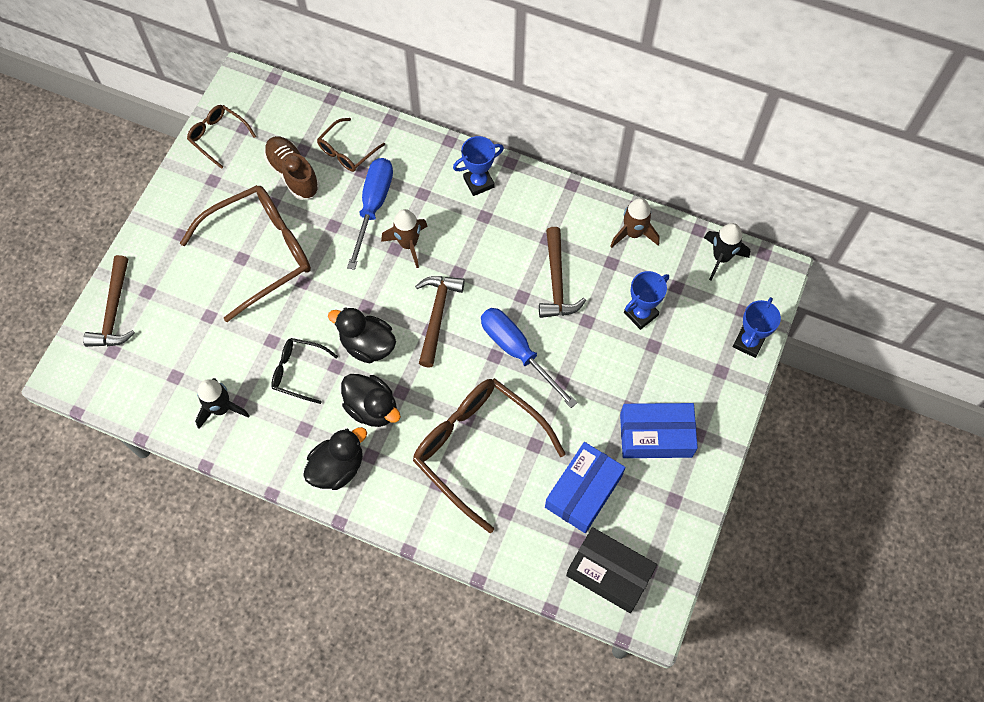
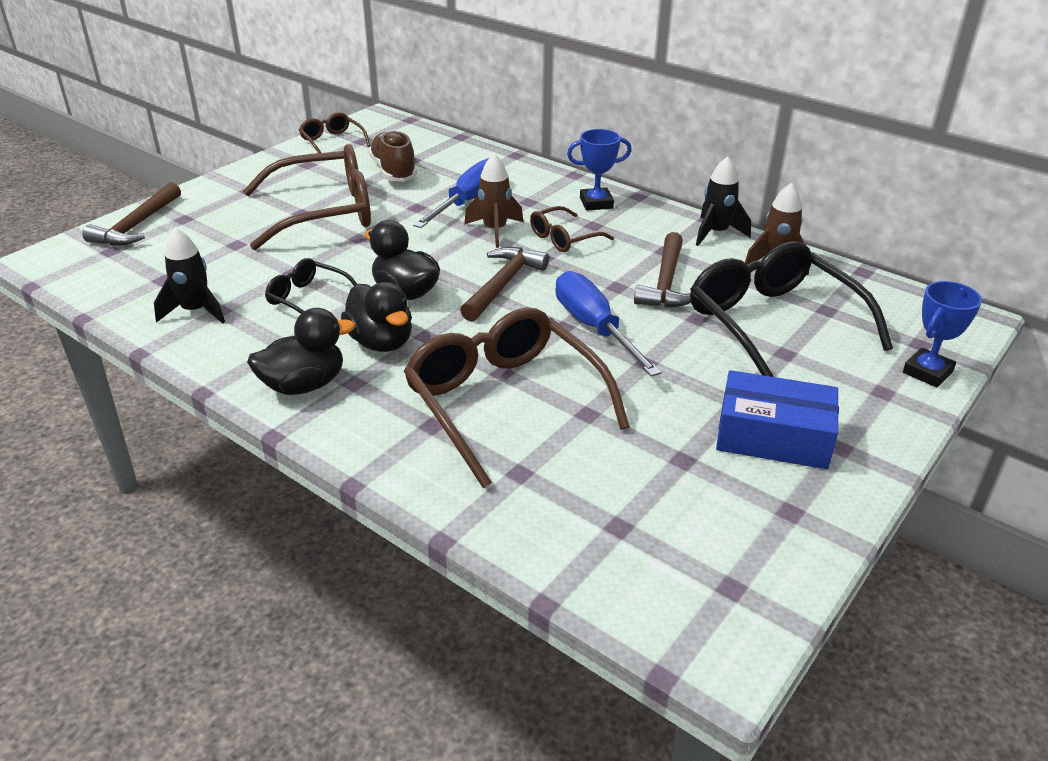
camera: 15 degrees right, 30 degrees down
(347, 151) = (459, 166): brown glasses -> brown glasses (564, 238)
(583, 491) = (645, 474): blue box -> none
(609, 573) = (661, 578): black box -> none
(641, 314) = (773, 324): blue trophy -> black glasses
(721, 257) = (892, 296): black rocket -> black rocket (716, 233)

